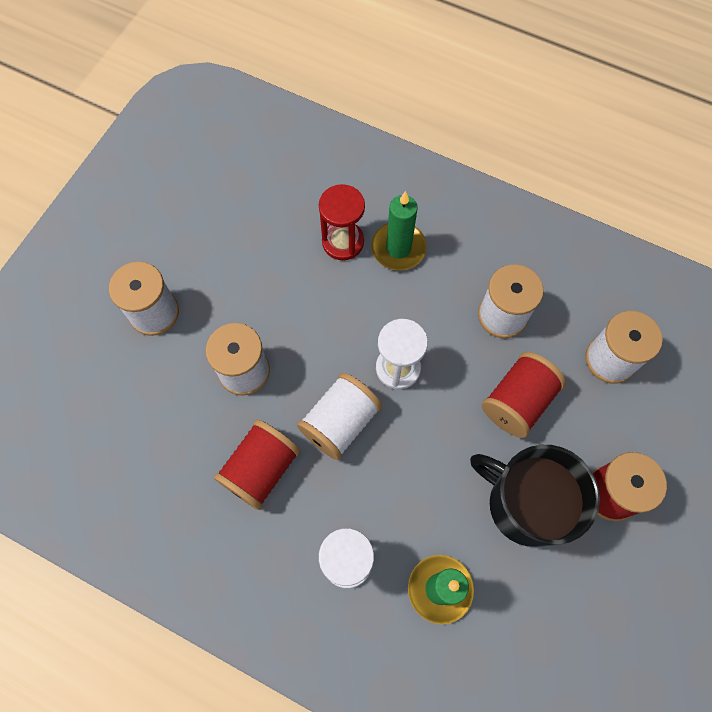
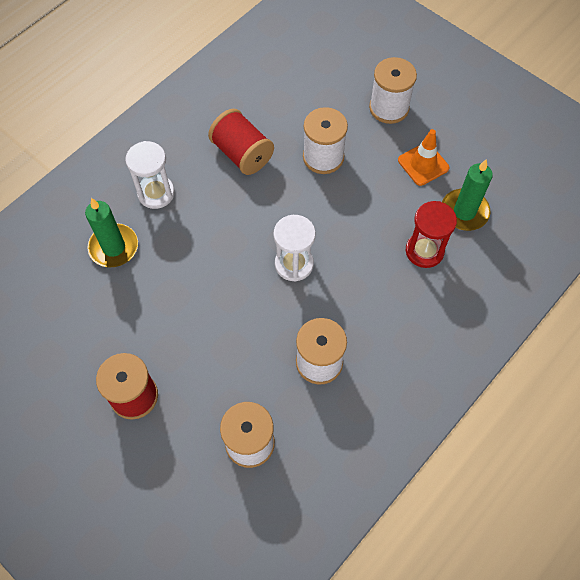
camera: 105 degrees right, 5 degrees down
(229, 262) = (423, 164): none -> orange traffic cone
(340, 423) = (261, 212): white spool -> none
(398, 248) = (408, 294): green candle -> green candle (464, 212)
(517, 402) = (236, 348): red spool -> none
(525, 504) = (150, 326): black mug -> none

